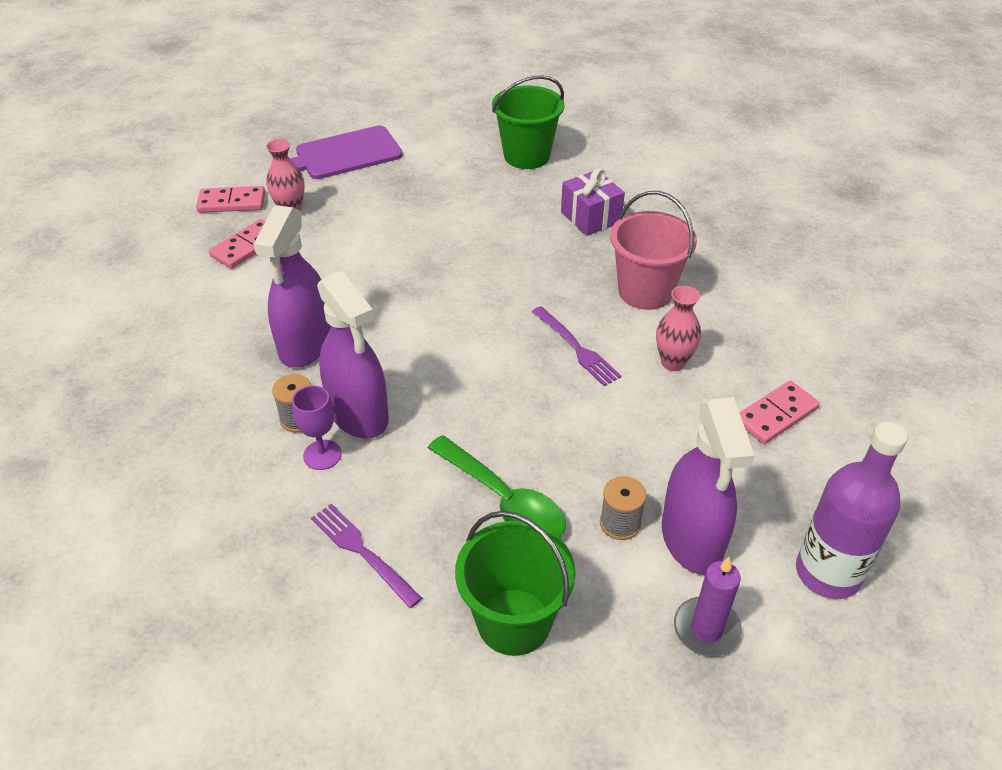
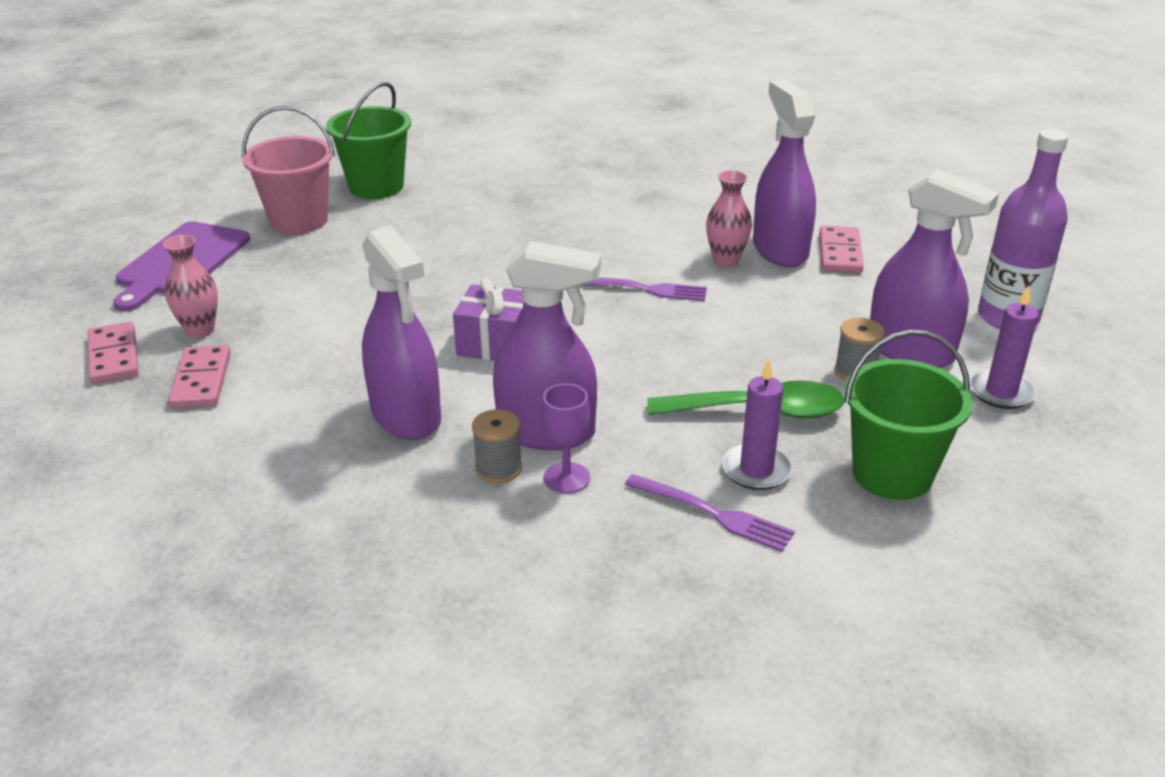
camera: 45 degrees left, 10 degrees down
(231, 202) = (114, 356): pink domino -> pink domino turned 60 degrees counterclockwise
(361, 551) = (715, 514): purple fork -> purple fork turned 150 degrees counterclockwise
(433, 542) = (756, 470): none -> purple candle
(590, 217) = (507, 203): purple gift -> purple gift (494, 344)
(645, 291) = (632, 229): pink bucket -> pink bucket (299, 220)
(730, 380) = (780, 250): none -> purple spray bottle

